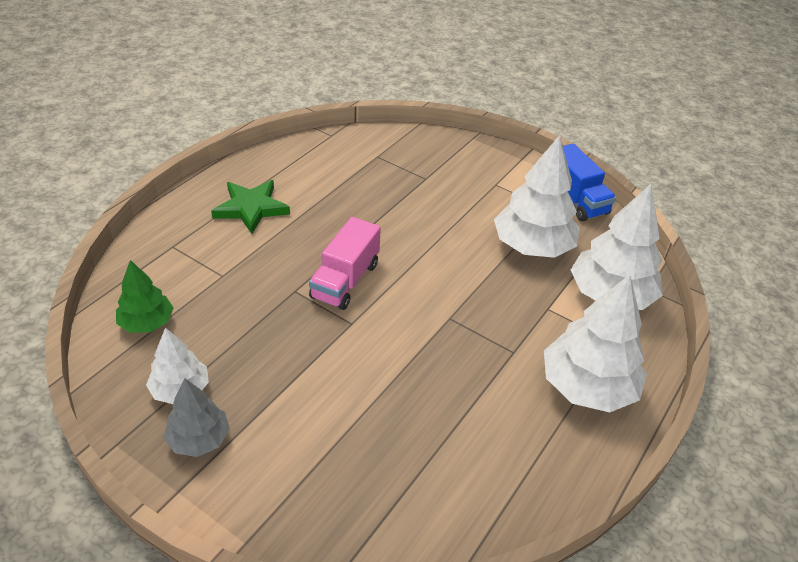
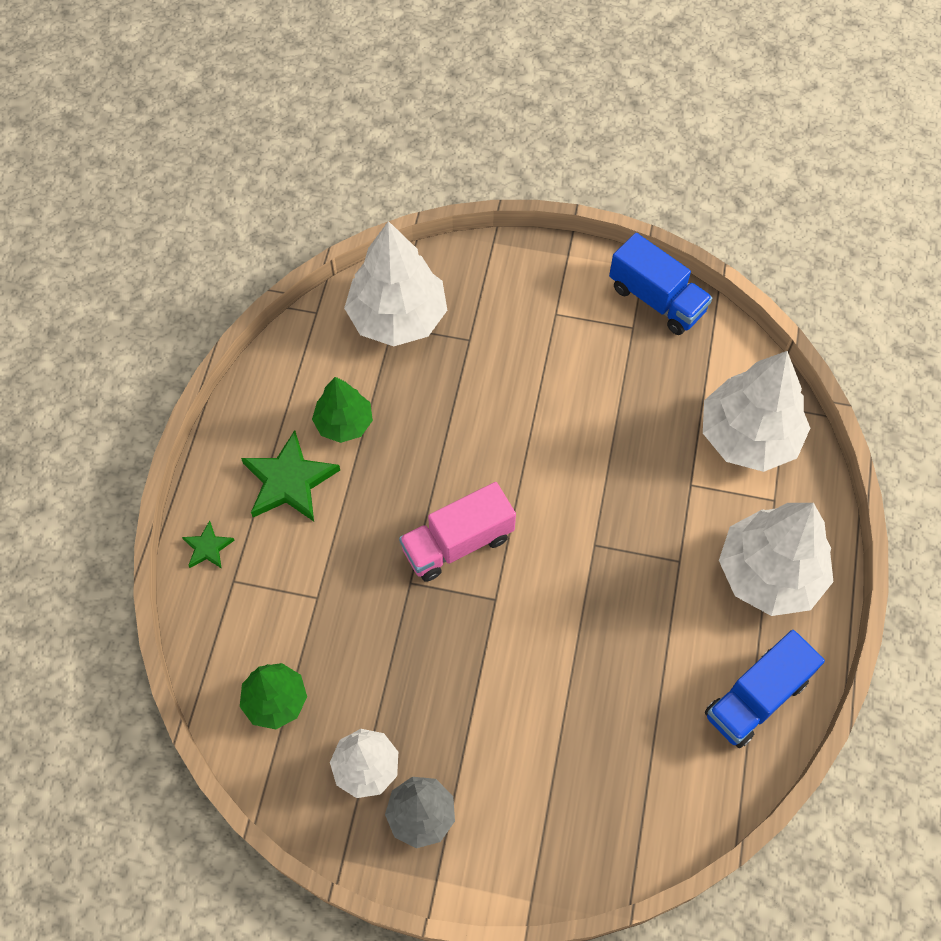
camera: 20 degrees left, 20 degrees up
(170, 223) = (208, 547): none -> green star
(310, 192) = (344, 423): none -> green tree
(345, 281) = (457, 543): pink truck -> pink truck turned 60 degrees clockwise
(532, 246) = (638, 398): white tree -> white tree (397, 317)
(533, 470) = (756, 698): none -> blue truck

